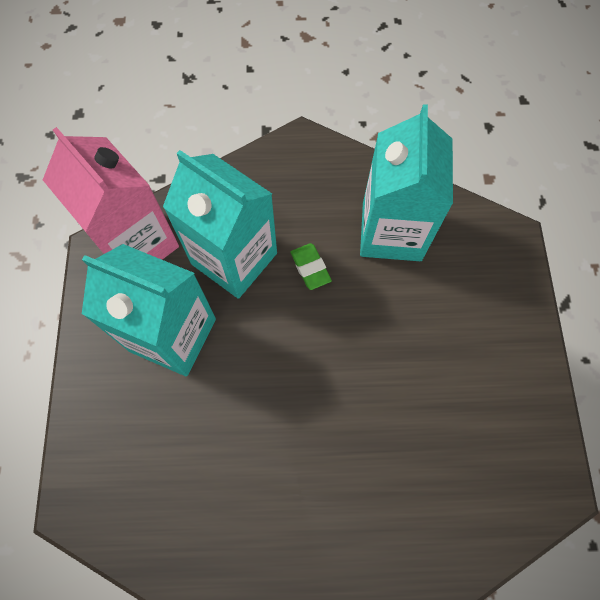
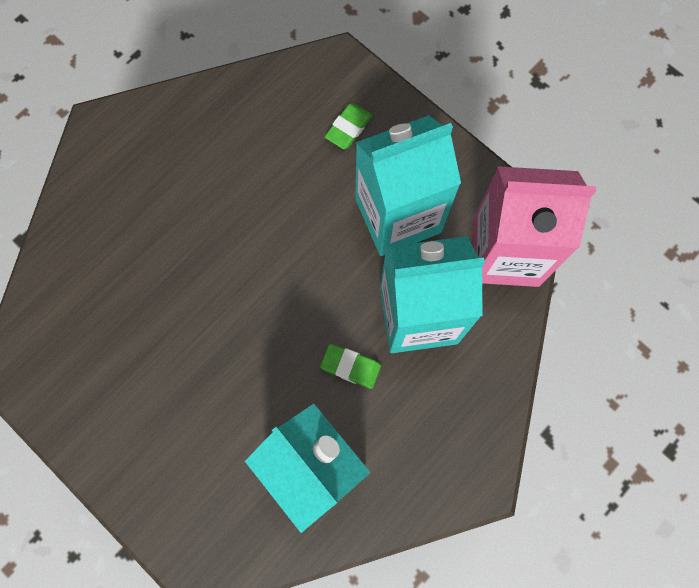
camera: 135 degrees right, 5 degrees up
(130, 438) = (348, 128): none -> green eraser

